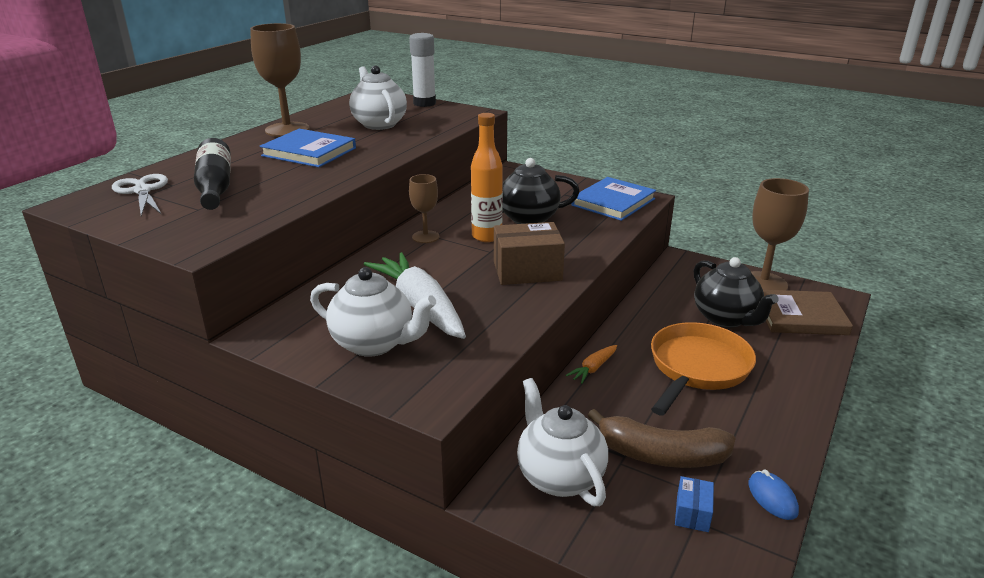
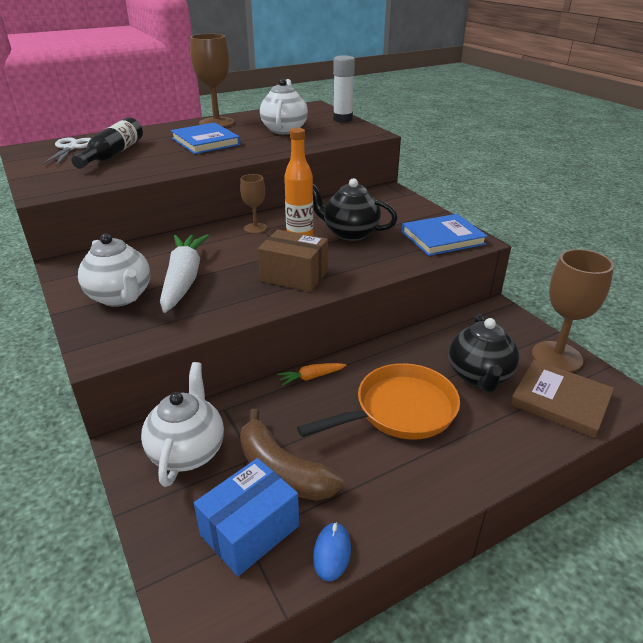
camera: 30 degrees right, 5 degrees up
(692, 513) = (250, 530): blue box -> blue box, size x1.99

